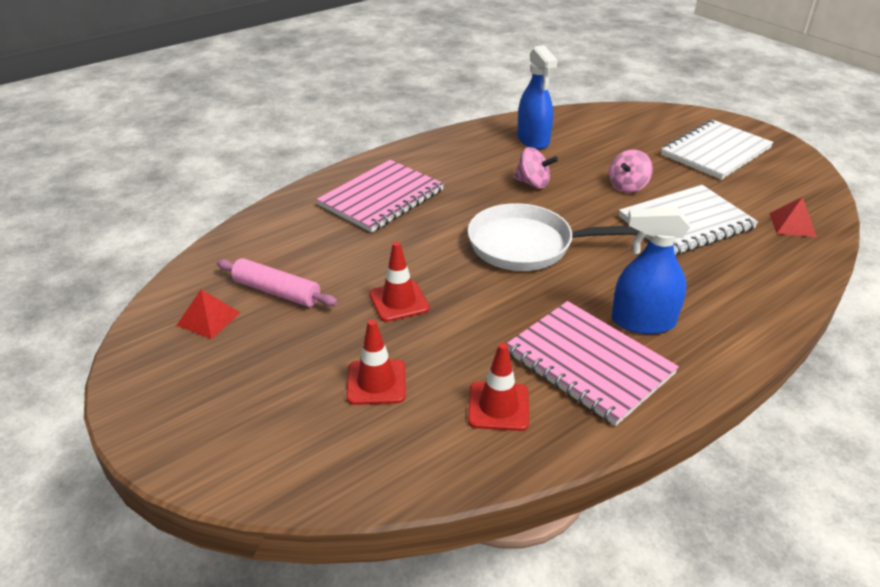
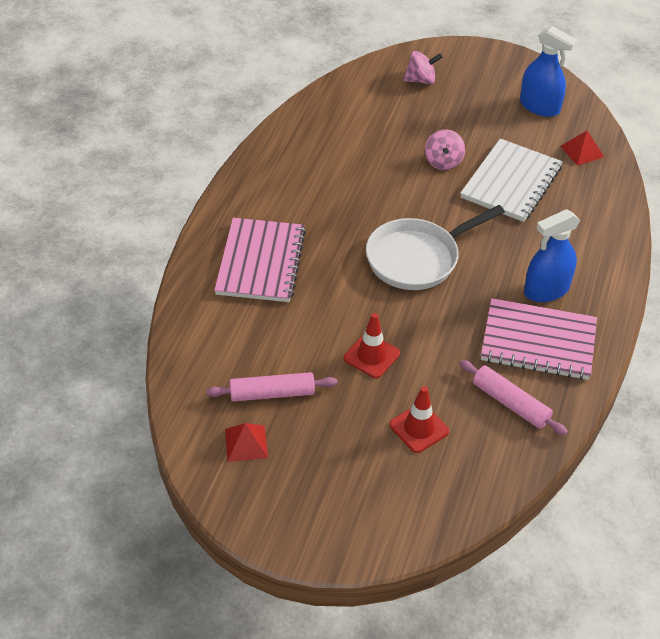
camera: 35 degrees left, 10 degrees up
(498, 406) = (510, 403): red traffic cone -> pink rolling pin
(533, 140) = (327, 138): blue spray bottle -> blue spray bottle (539, 106)
(533, 183) = (368, 190): pink spinning top -> pink spinning top (421, 80)
(716, 152) = (480, 92): white notebook -> none

